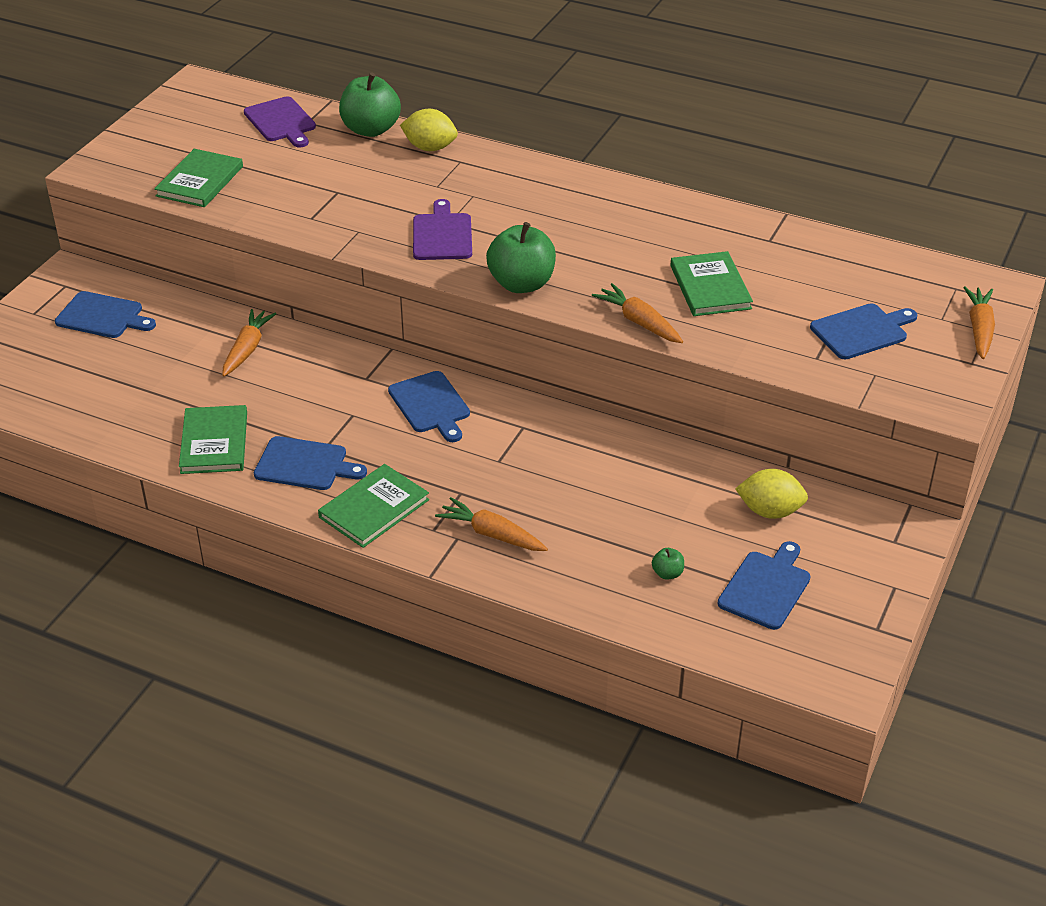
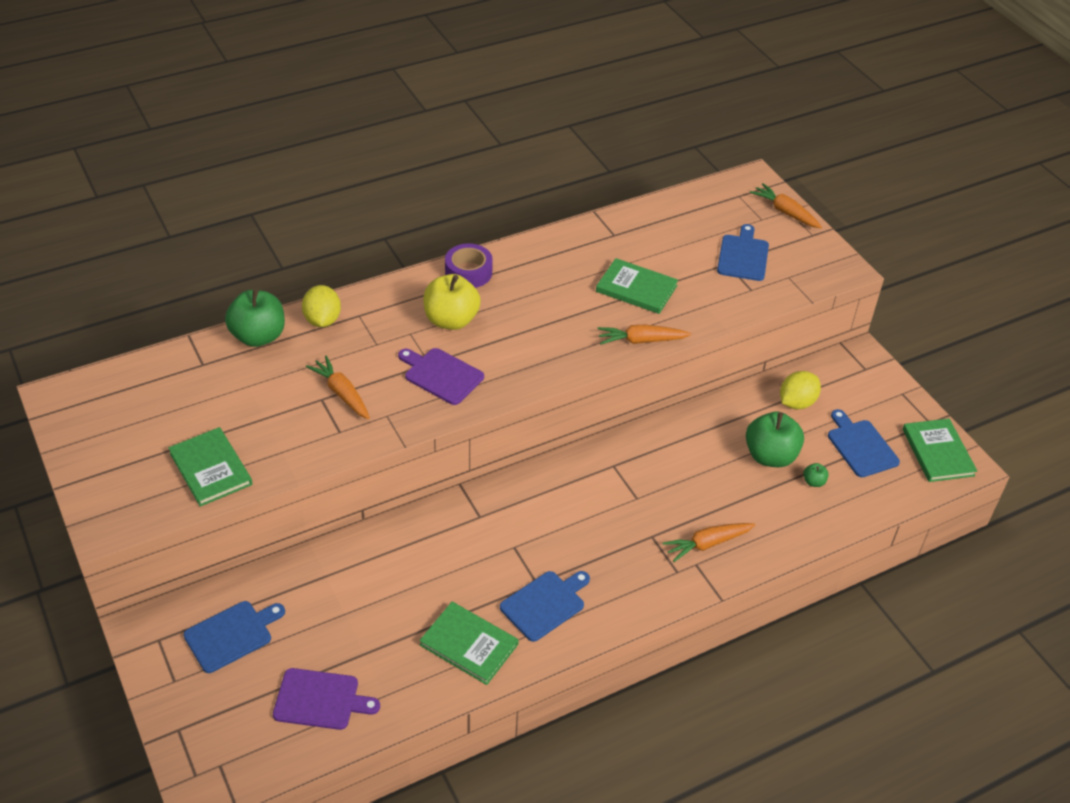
camera: 55 degrees left, 5 degrees up
(247, 349) = (374, 566): orange carrot -> orange carrot (342, 394)
(281, 122) = (183, 378): purple cutting board -> purple cutting board (320, 699)
(374, 508) = (627, 591): green book -> green book (937, 452)
(430, 148) = (322, 320): yellow lemon -> yellow lemon turned 60 degrees counterclockwise
(431, 405) = (544, 498): blue cutting board -> none
(518, 208) = (451, 320): none -> yellow apple
(521, 284) = (542, 369): green apple -> green apple (770, 456)
(594, 187) = (468, 272): none -> purple tape

